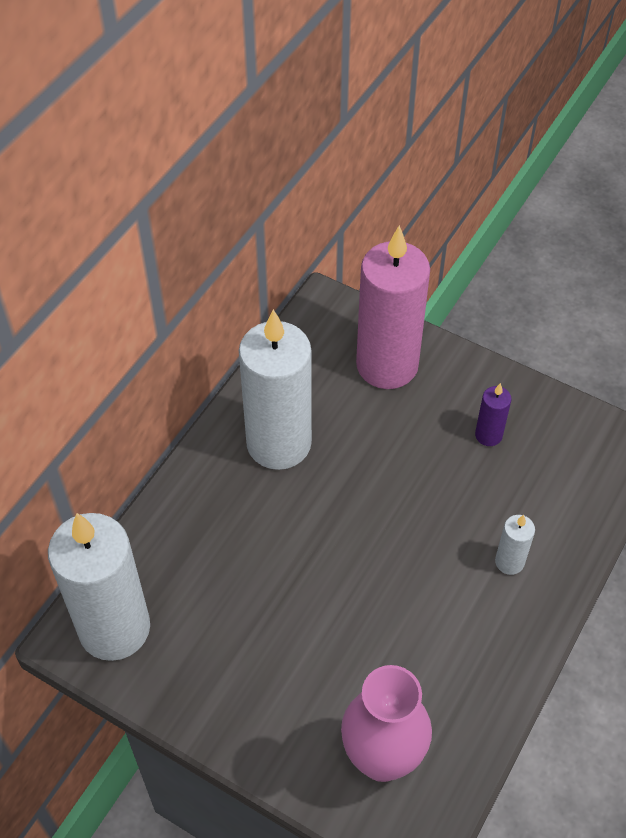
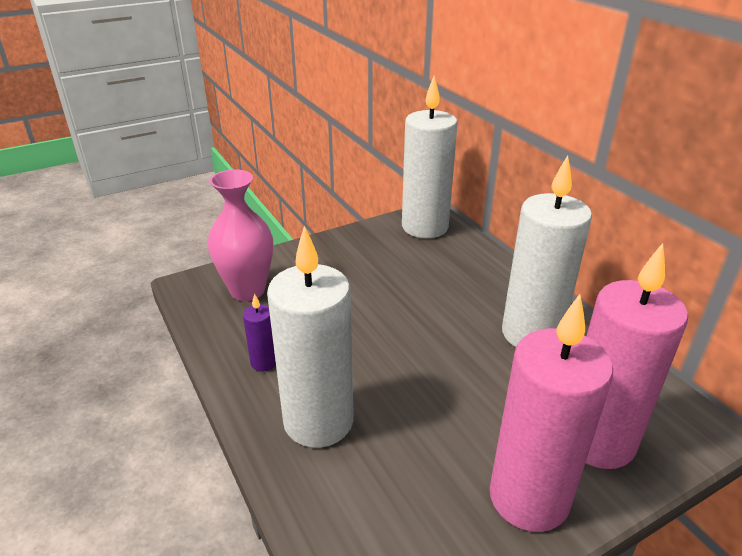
camera: 120 degrees right, 20 degrees down
(473, 392) = (528, 498): none -> pink candle
(488, 435) = (464, 480): purple candle -> purple candle (264, 362)
(509, 562) = (318, 421): white candle -> white candle, size x2.35

